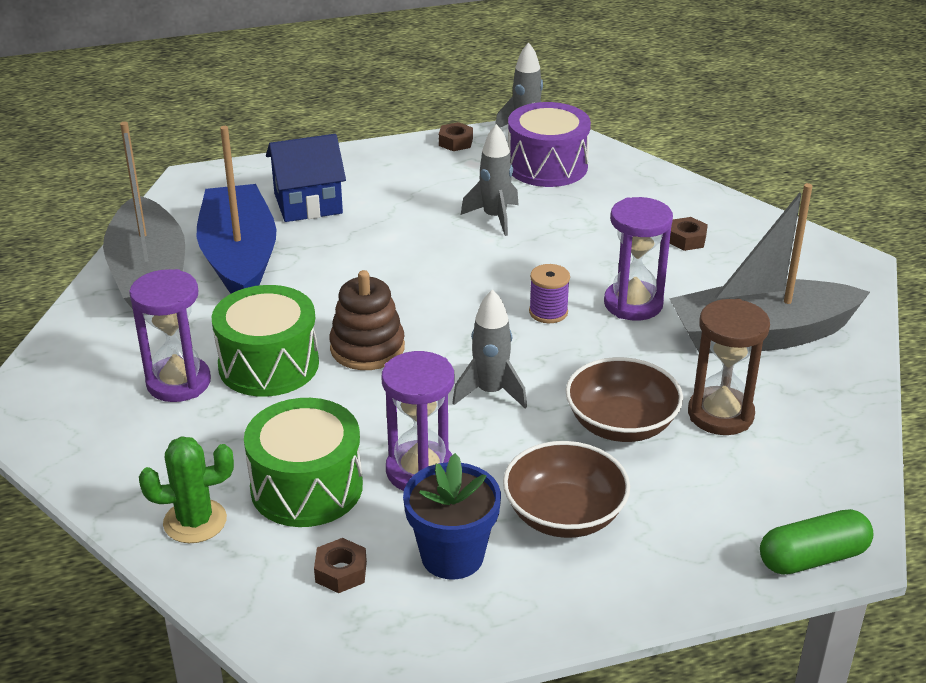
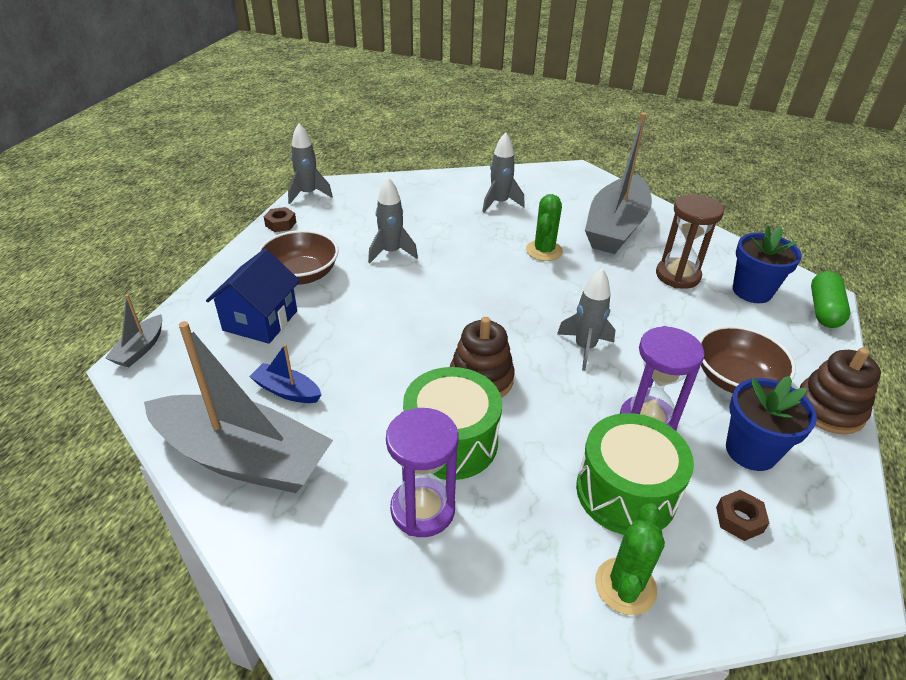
camera: 55 degrees left, 5 degrees up
(212, 172) = (140, 348): none -> grey boat
(239, 258) = (287, 391): blue boat -> blue boat, size x0.43
(547, 166) = (360, 207): purple drum -> none
(548, 312) = (520, 284): purple spool -> none
(594, 603) = (829, 409): none -> brown stacking toy
(621, 424) = (660, 313): brown bowl -> brown bowl (301, 275)
(633, 304) = (544, 251): purple hourglass -> green cactus
(686, 239) = (499, 203): brown nut -> grey rocket
(770, 484) = (752, 291): none -> blue flower pot

